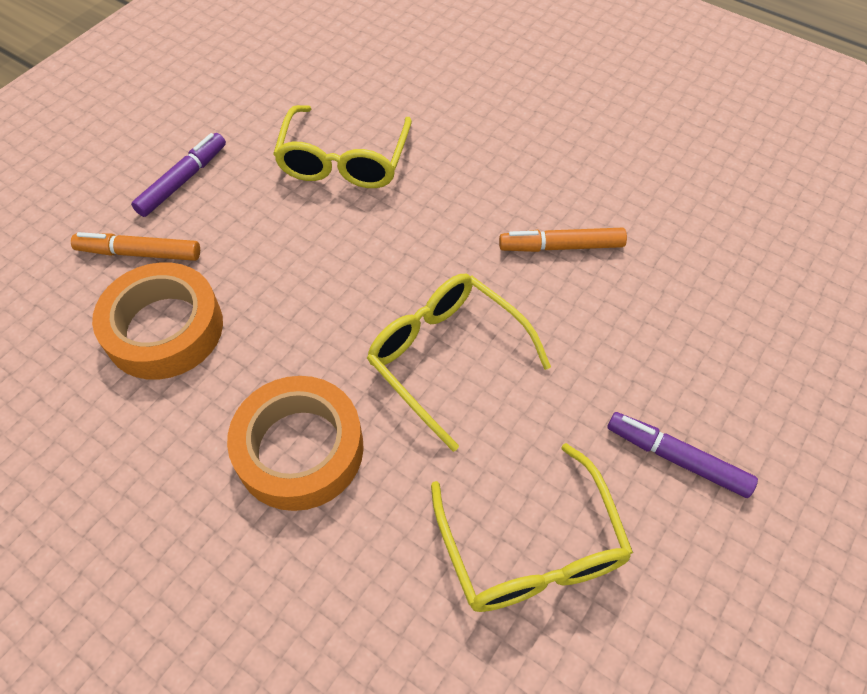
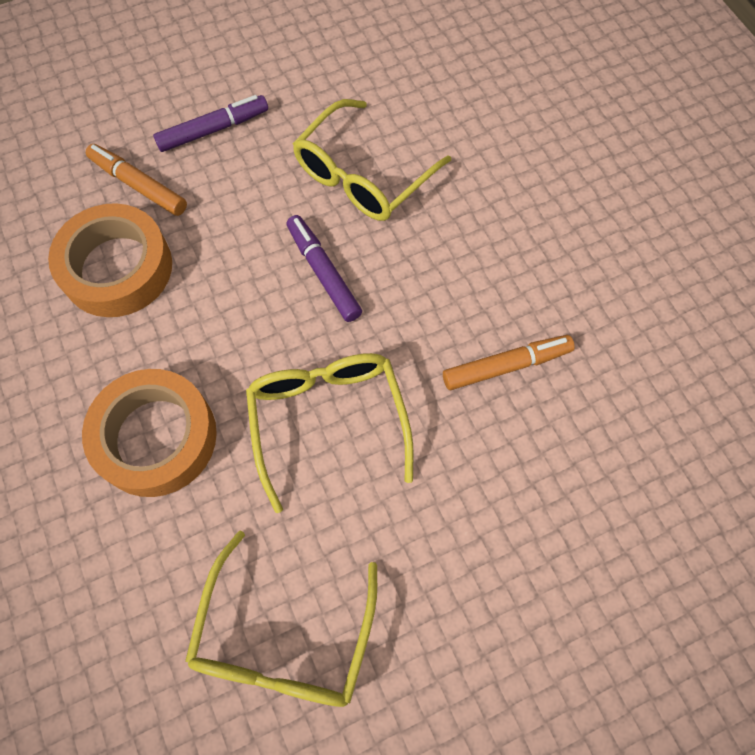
camera: 30 degrees right, 10 degrees up
(561, 246) = (506, 366): orange marker -> orange marker turned 135 degrees clockwise
(677, 458) = (467, 635): purple marker -> purple marker (323, 273)

